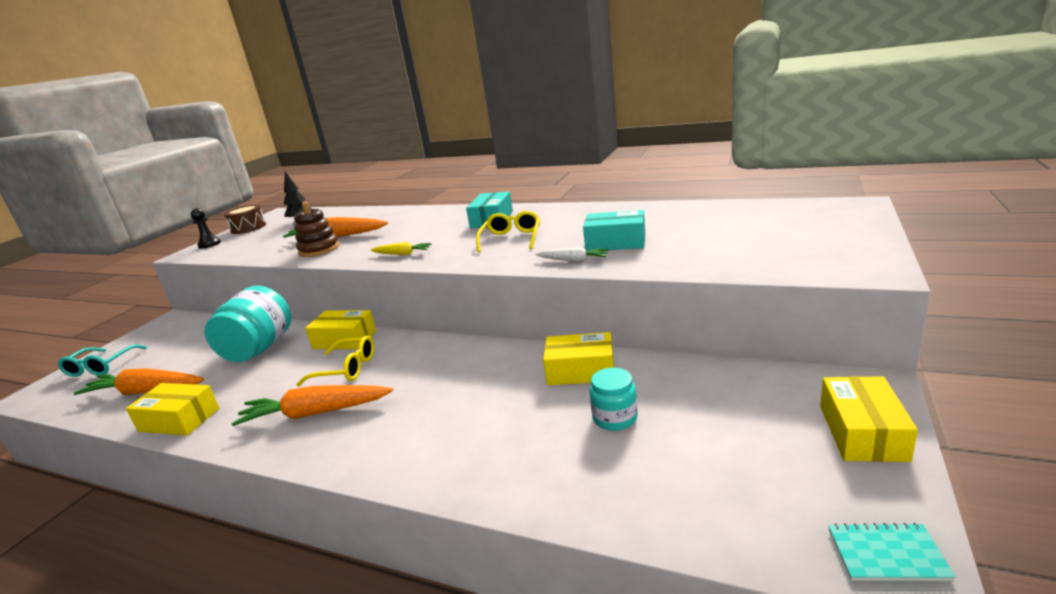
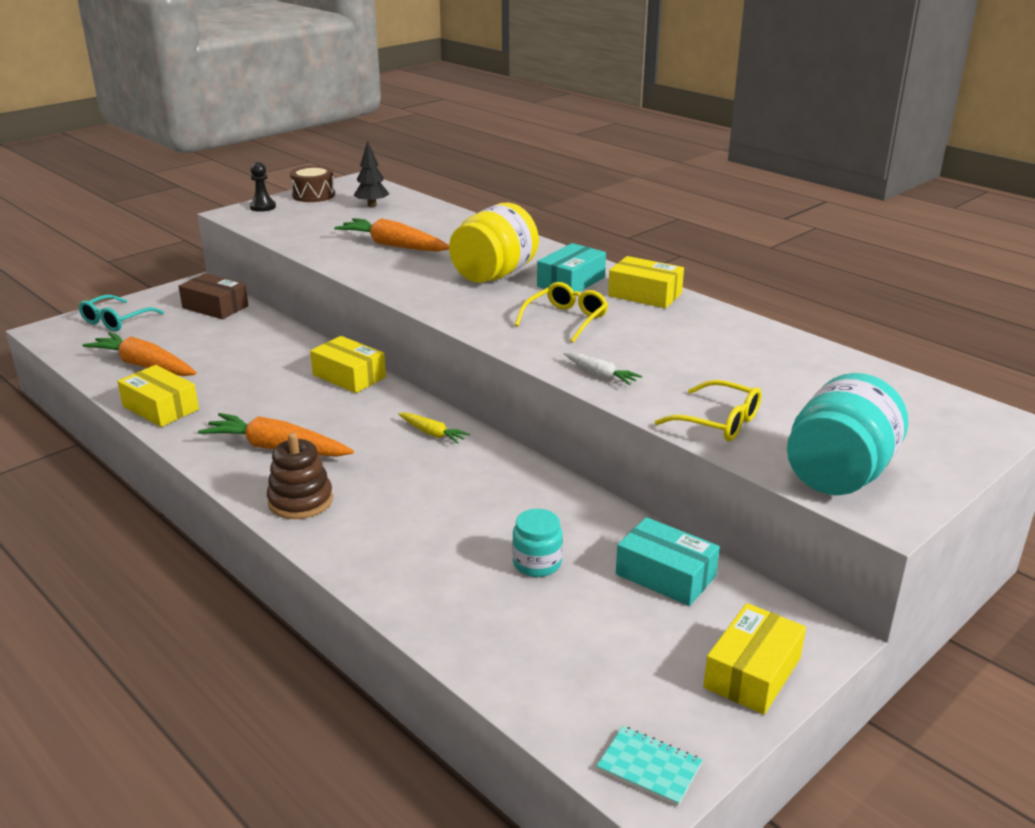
camera: 20 degrees right, 5 degrees up
(194, 329) = (215, 307): none -> brown box
(259, 349) = (264, 355): turquoise jar -> turquoise jar (839, 474)
(319, 249) = (364, 258): brown stacking toy -> brown stacking toy (300, 501)
(346, 369) = (331, 411): yellow glasses -> yellow glasses (718, 422)
(402, 254) = (440, 297): yellow carrot -> yellow carrot (432, 433)
(431, 231) = (494, 274): none -> yellow jar
(580, 370) = (548, 503): yellow box -> yellow box (645, 294)
(615, 242) = (668, 368): turquoise box -> turquoise box (665, 575)

